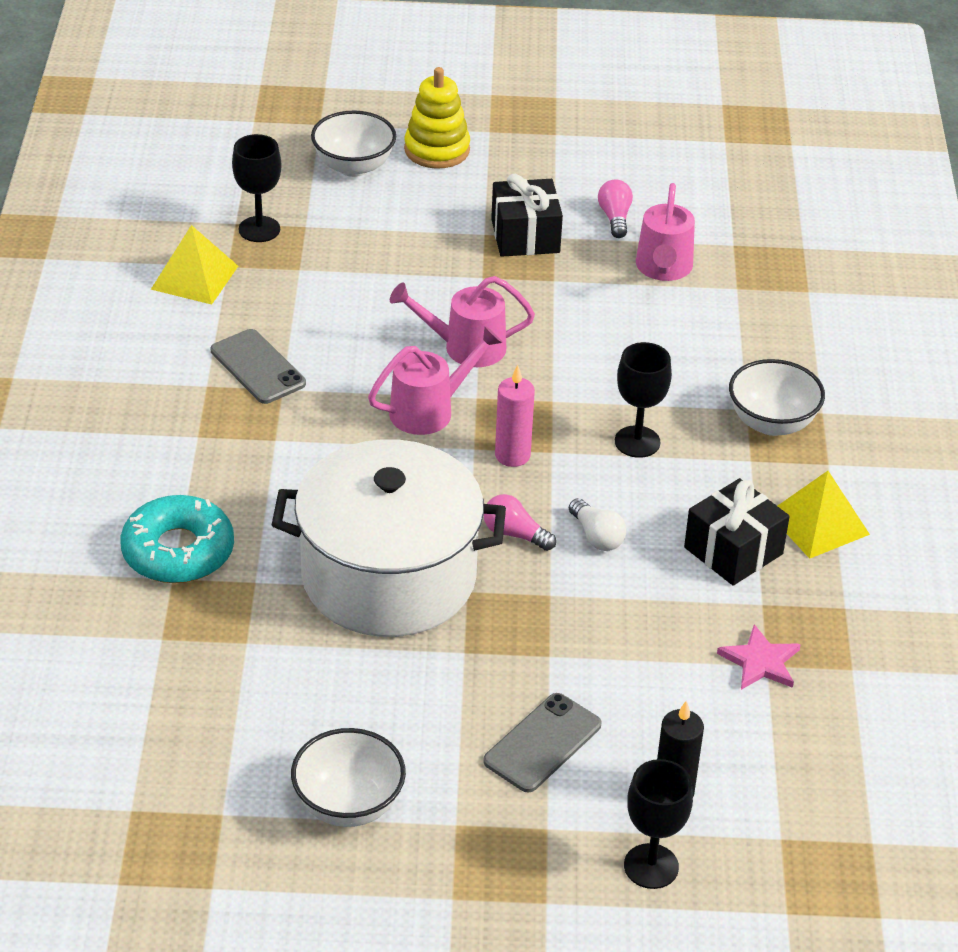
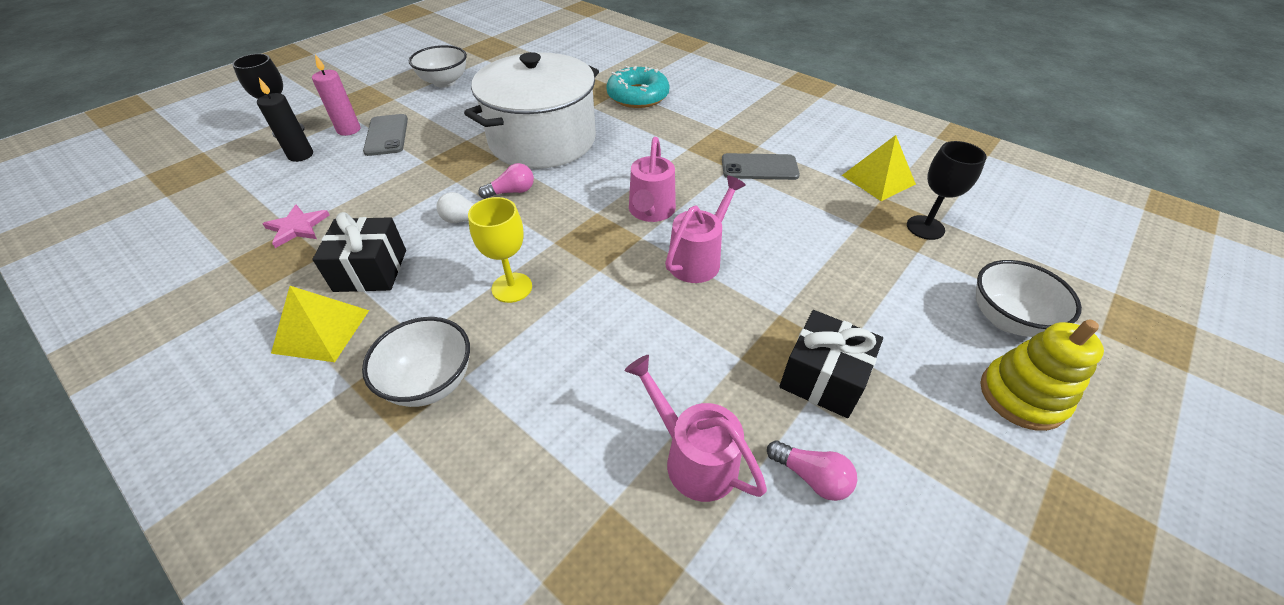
camera: 130 degrees right, 5 degrees up
(512, 455) = (571, 224): pink candle -> pink candle (349, 130)
(637, 442) = (512, 287): black goblet -> yellow goblet

